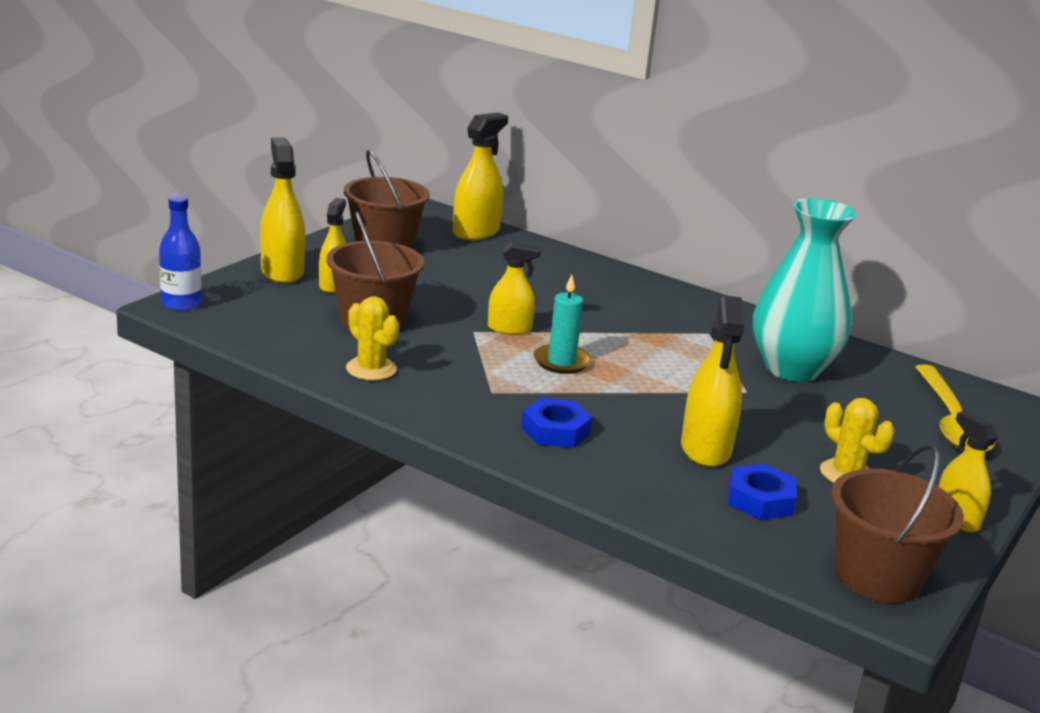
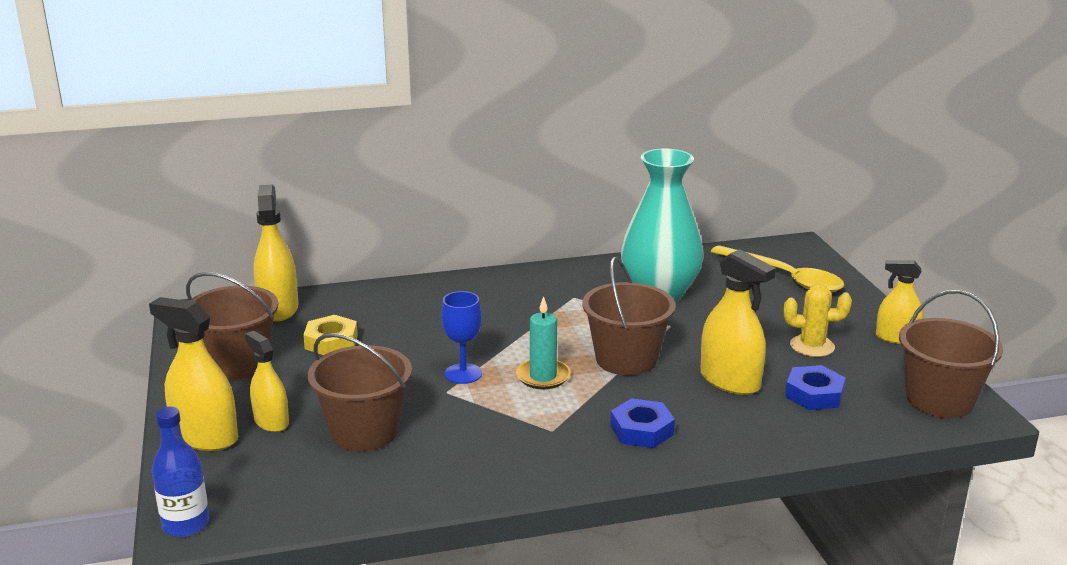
camera: 45 degrees left, 0 degrees up
(371, 369) = (447, 471): yellow cactus -> none
(466, 266) = (331, 342): none -> yellow nut
(509, 329) = (463, 374): yellow spray bottle -> blue goblet
(652, 389) = (626, 359): none -> brown bucket

